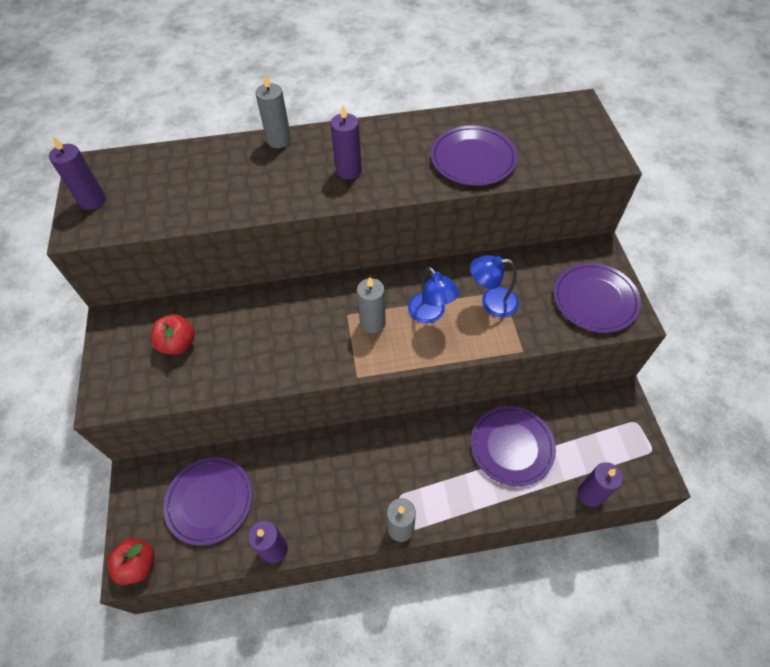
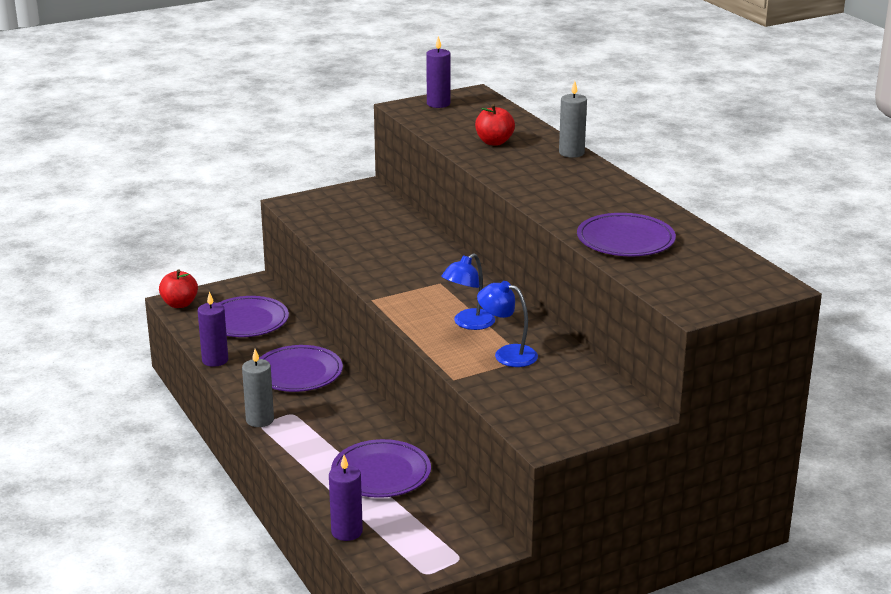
camera: 70 degrees right, 30 degrees down
(178, 344) = (360, 217): red apple -> red apple (494, 142)
(348, 171) = (556, 187): purple candle -> none
(372, 323) = (438, 296): grey candle -> none
(491, 302) = (507, 354): blue lamp -> blue lamp turned 45 degrees counterclockwise
(595, 299) = (555, 416): purple plate -> purple plate (298, 372)

